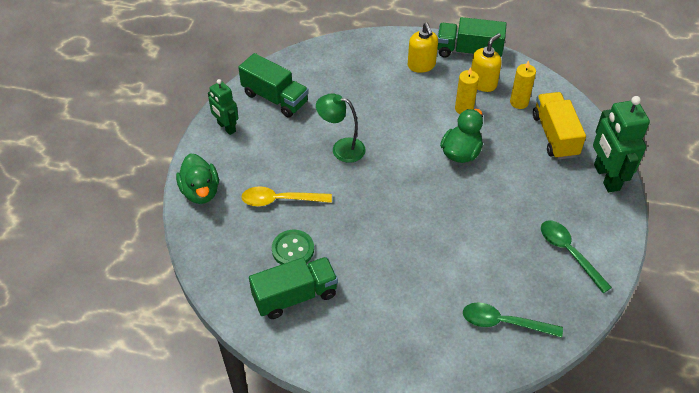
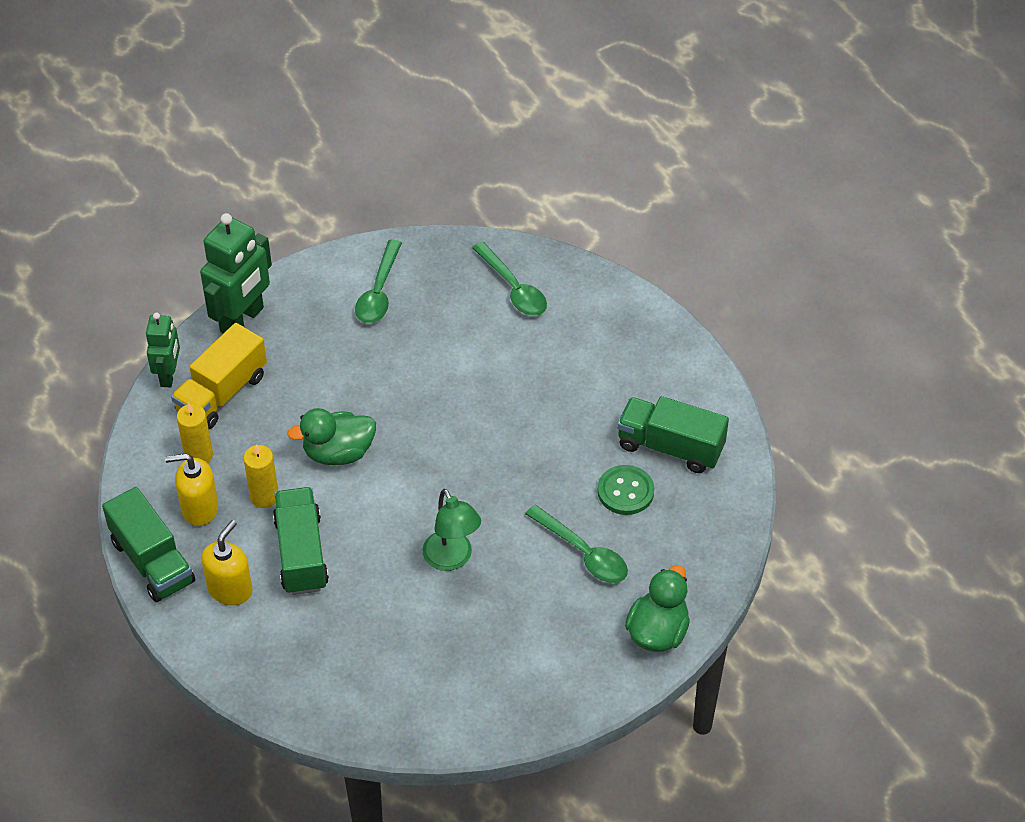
camera: 135 degrees left, 0 degrees up
(226, 127) = (548, 695): green robot -> green robot (169, 375)
(275, 98) = (449, 689): green truck -> green truck (301, 553)
(280, 200) = (583, 553): yellow spoon -> green spoon

